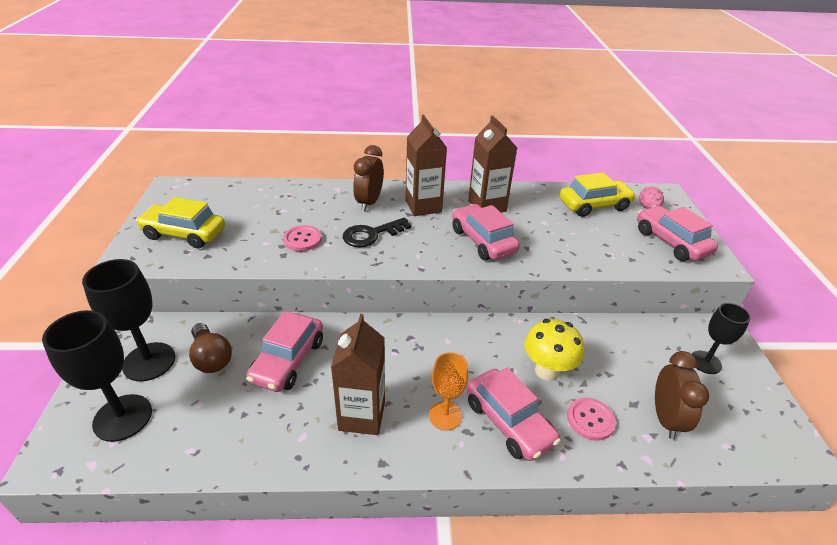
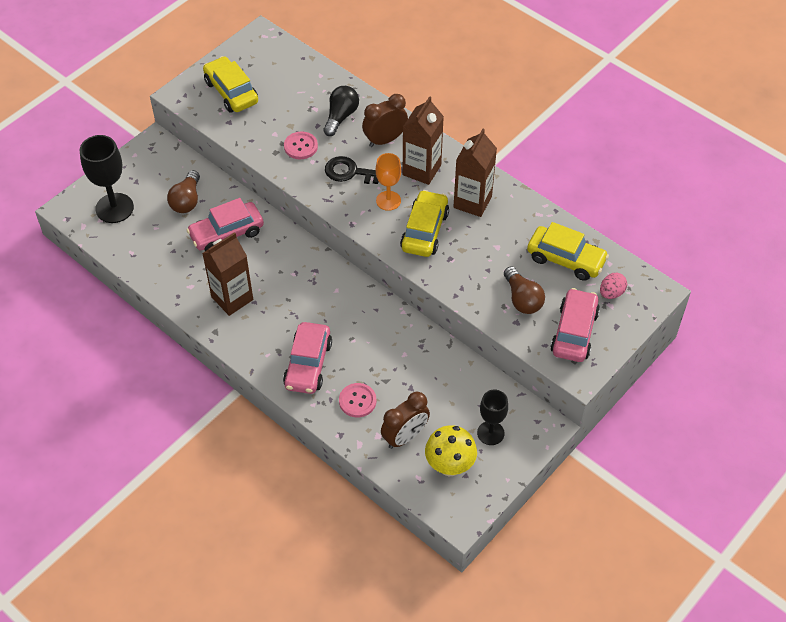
camera: 45 degrees right, 15 degrees up
(149, 361) = (152, 179): black goblet -> none
(313, 205) = (341, 117): none -> black light bulb
(445, 415) = (277, 333): orange goblet -> orange goblet (388, 200)
(482, 241) = (424, 231): pink car -> yellow car
(547, 371) = (373, 355): yellow mushroom -> yellow mushroom (449, 466)
(611, 243) = (522, 299): none -> brown light bulb

